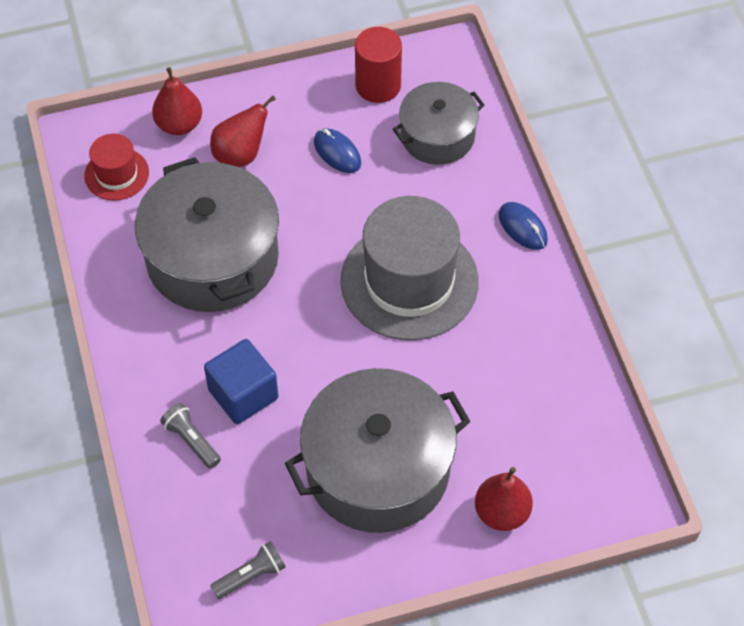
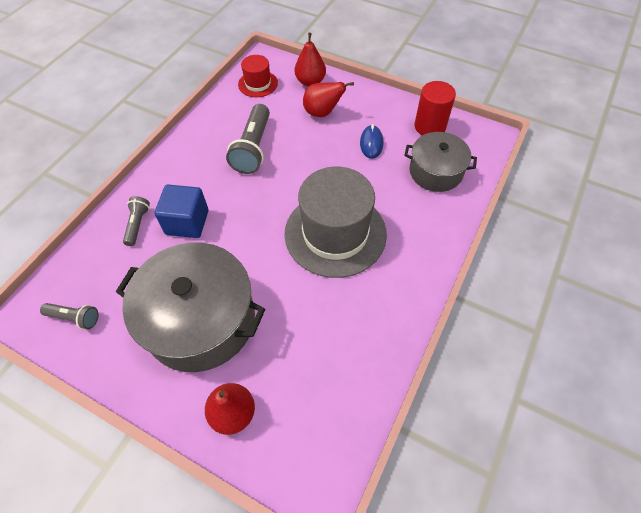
camera: 45 degrees right, 0 degrees up
(212, 258) = (253, 148): grey pot -> grey flashlight
(522, 227) = (433, 254): blue mouse -> none

